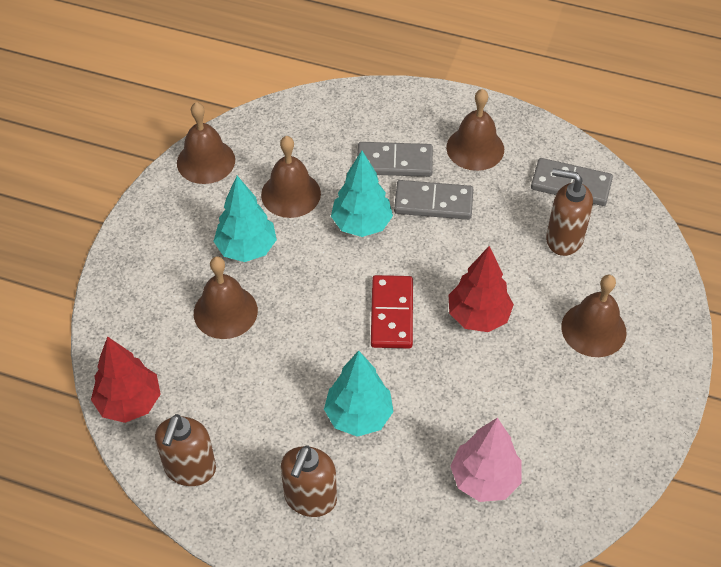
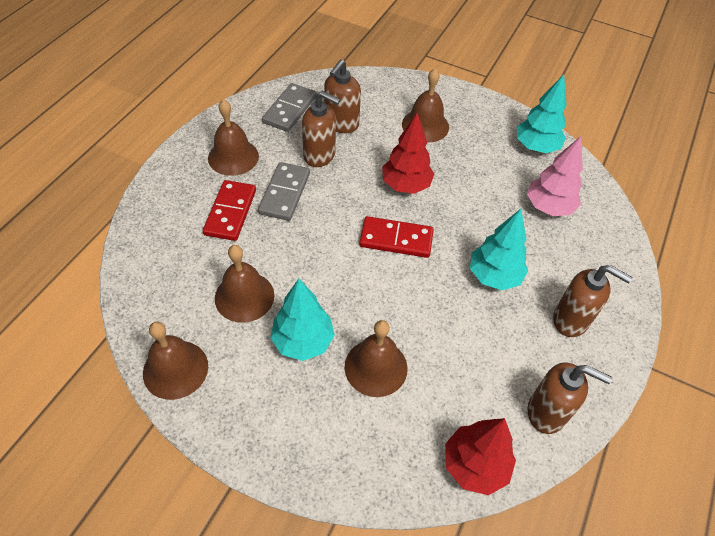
camera: 85 degrees left, 0 degrees up
(361, 224) = (296, 246): turquoise tree -> turquoise tree (536, 147)
(394, 162) = (230, 212): grey domino -> red domino
(502, 225) = (320, 155): none -> brown soap dispenser

